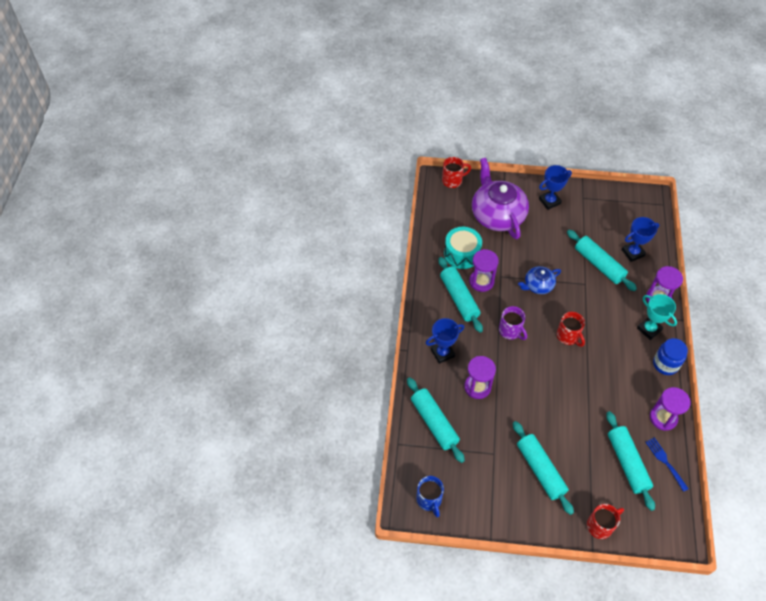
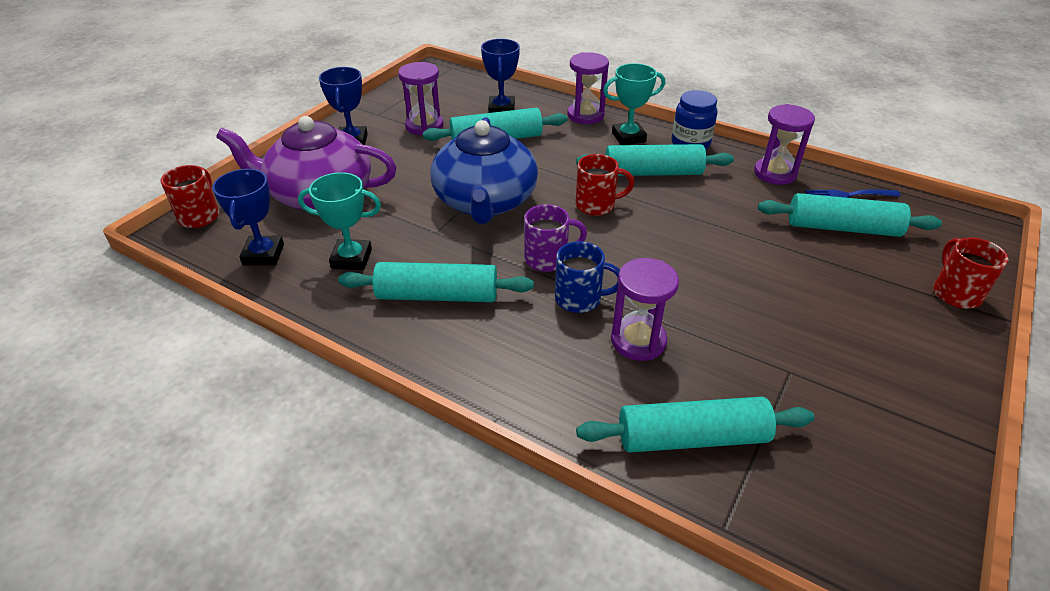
camera: 65 degrees left, 15 degrees down
(429, 500) = (884, 522): blue mug -> blue mug (580, 299)
(442, 353) = (538, 362): blue trophy -> blue trophy (263, 255)
(462, 254) = (351, 259): turquoise drum -> turquoise trophy
(481, 281) = (427, 256): purple hourglass -> purple hourglass (424, 126)
(538, 285) = (485, 201): blue teapot -> blue teapot, size x1.94
(540, 470) = (838, 322): turquoise rolling pin -> turquoise rolling pin (653, 173)

